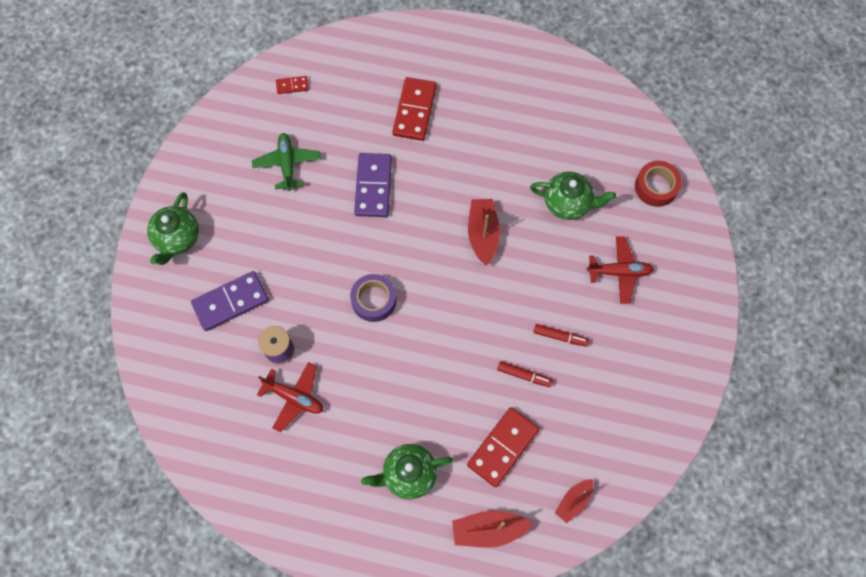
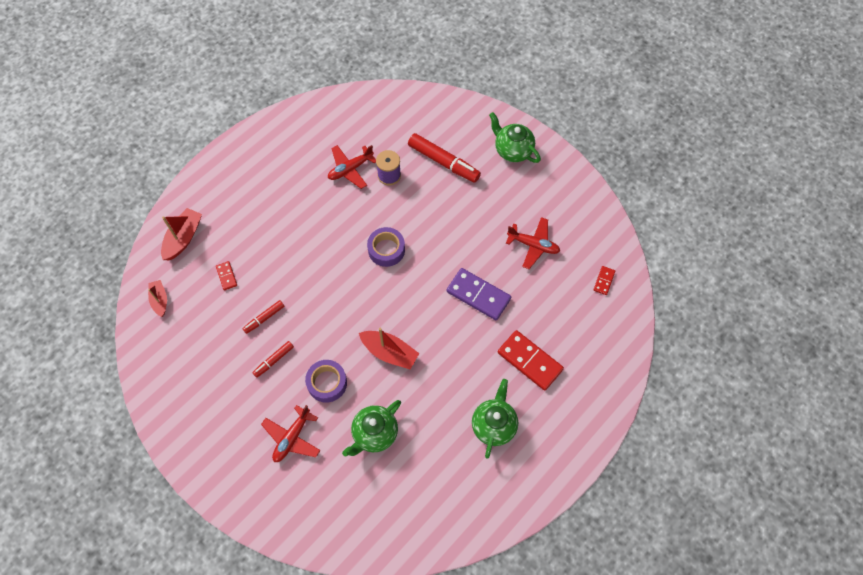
camera: 120 degrees right, 5 degrees down
(230, 302) = (443, 162): purple domino -> red marker
(287, 164) = (533, 245): green plane -> red plane
(408, 474) = (252, 210): green teapot -> green teapot (494, 425)
(503, 447) = (226, 276): red domino -> red domino, size x0.49
(549, 273) = (327, 383): none -> purple tape
(656, 187) = (343, 518): red tape -> none

